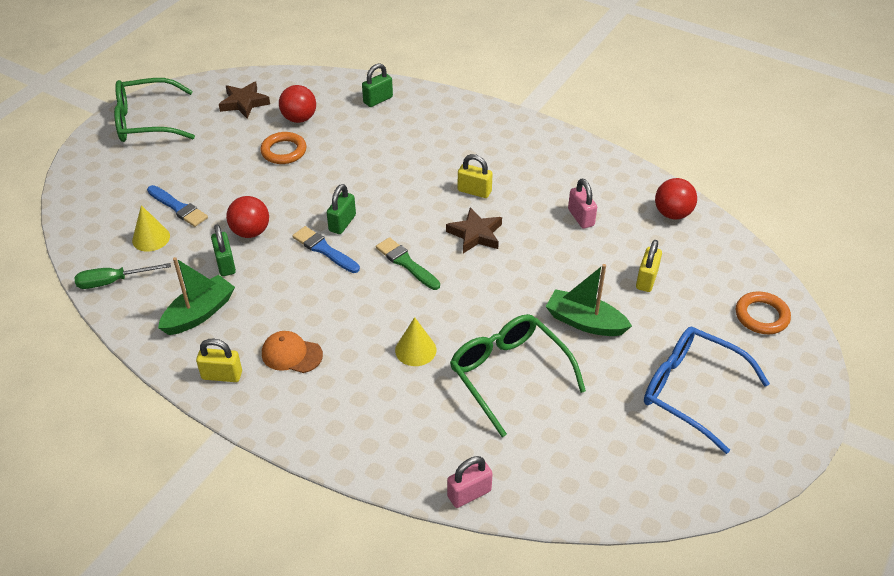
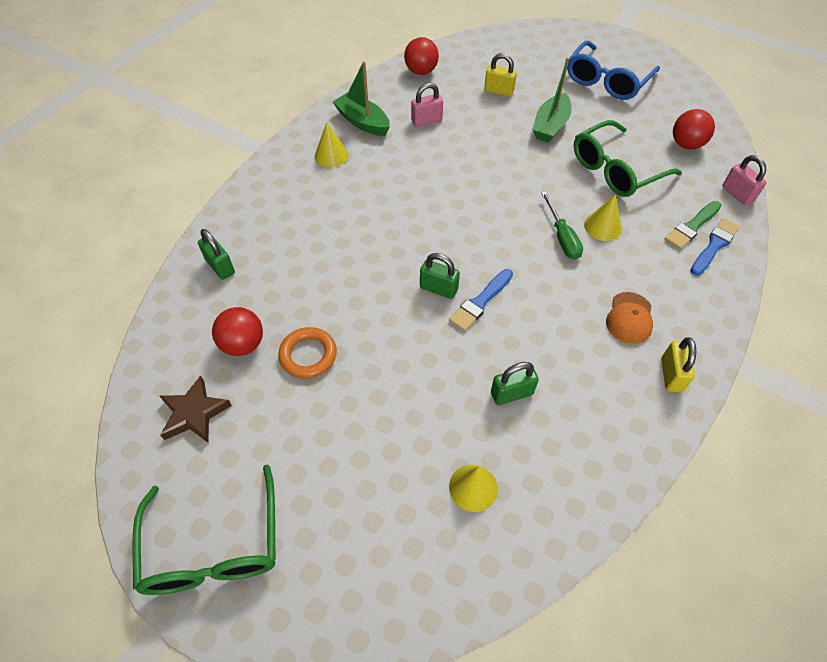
camera: 90 degrees left, 10 degrees up
(113, 281) = (556, 519): green screwdriver -> green screwdriver (562, 237)
(178, 208) = (414, 463): blue brush -> blue brush (714, 245)
(199, 313) = (591, 409): green boat -> green boat (363, 122)
(250, 232) = (456, 374): red ball -> red ball (686, 144)
(406, 263) = (494, 235): green brush -> green brush (692, 227)
(474, 191) = (389, 187): yellow padlock -> none
(475, 234) = (451, 187): brown star -> none
(518, 152) = (331, 155): none -> yellow cone
(761, 316) = (529, 43): orange ring -> none

